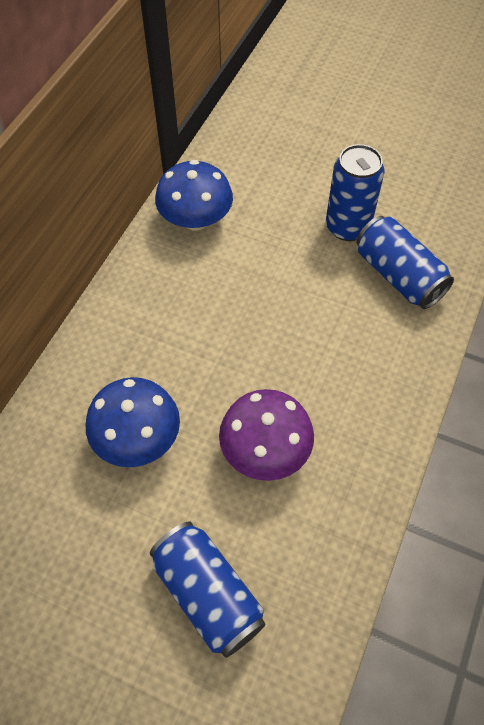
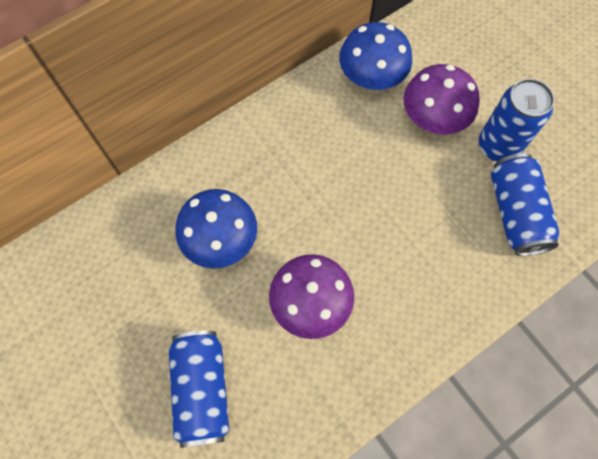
camera: 30 degrees right, 10 degrees up
(275, 229) = (434, 117): none -> purple mushroom

